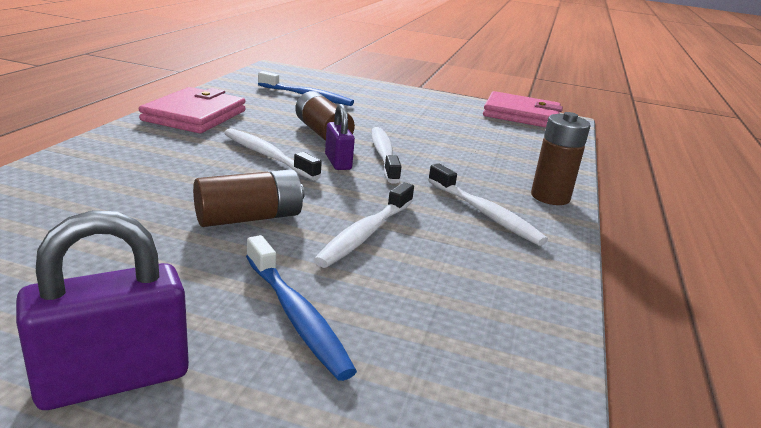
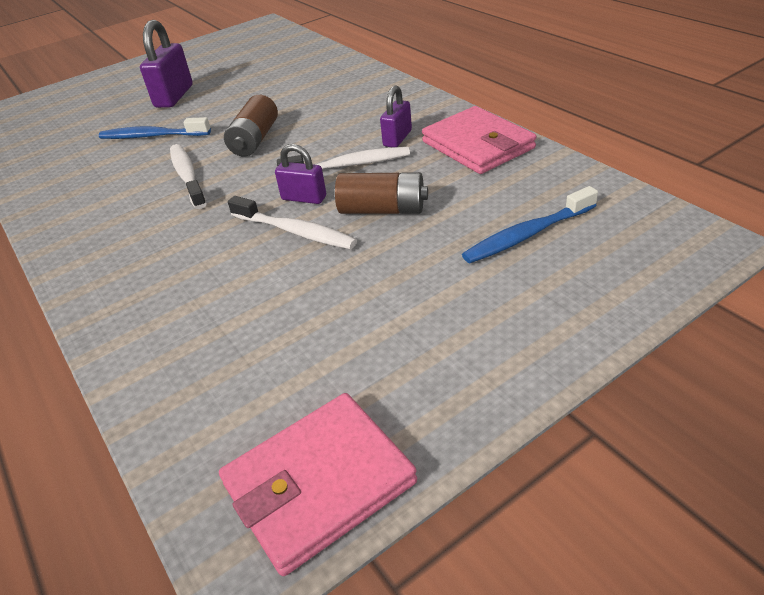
camera: 135 degrees right, 15 degrees up
(199, 144) = (397, 138): none -> purple padlock
(485, 213) = (140, 244): white toothbrush -> none
(550, 197) = (107, 306): brown battery -> none

